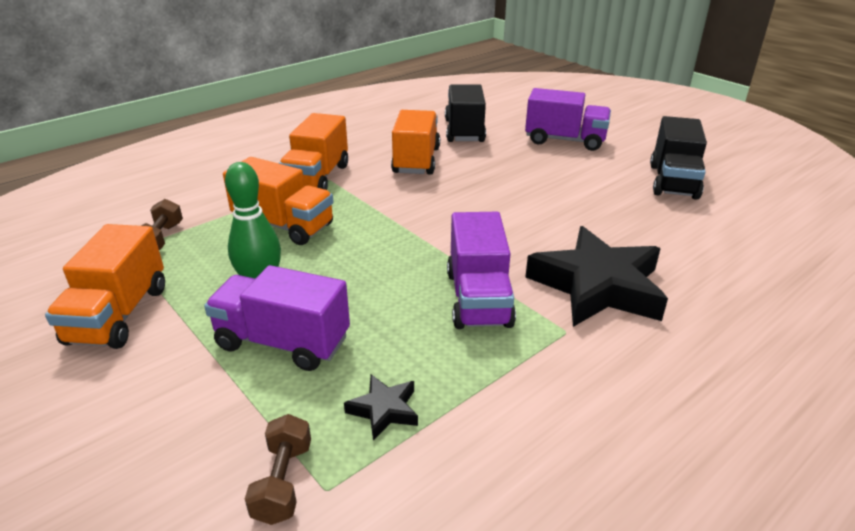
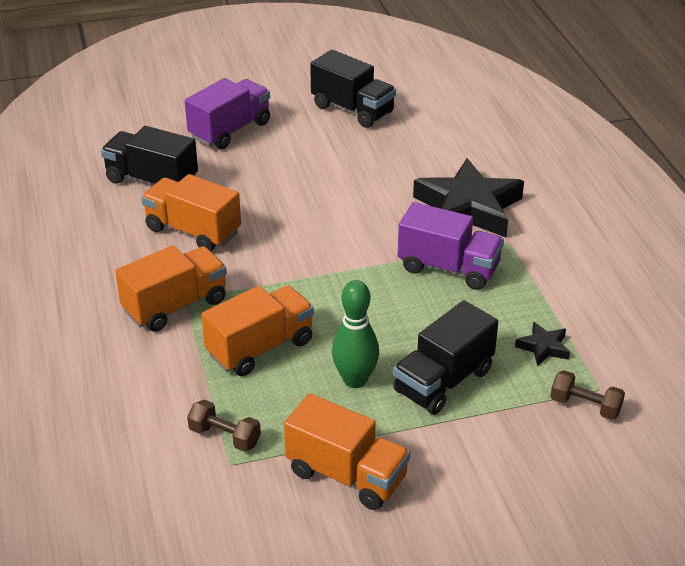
camera: 65 degrees left, 5 degrees up
(283, 342) = (443, 381): purple truck -> black truck
(317, 178) = (175, 306): orange truck -> orange truck turned 75 degrees counterclockwise

